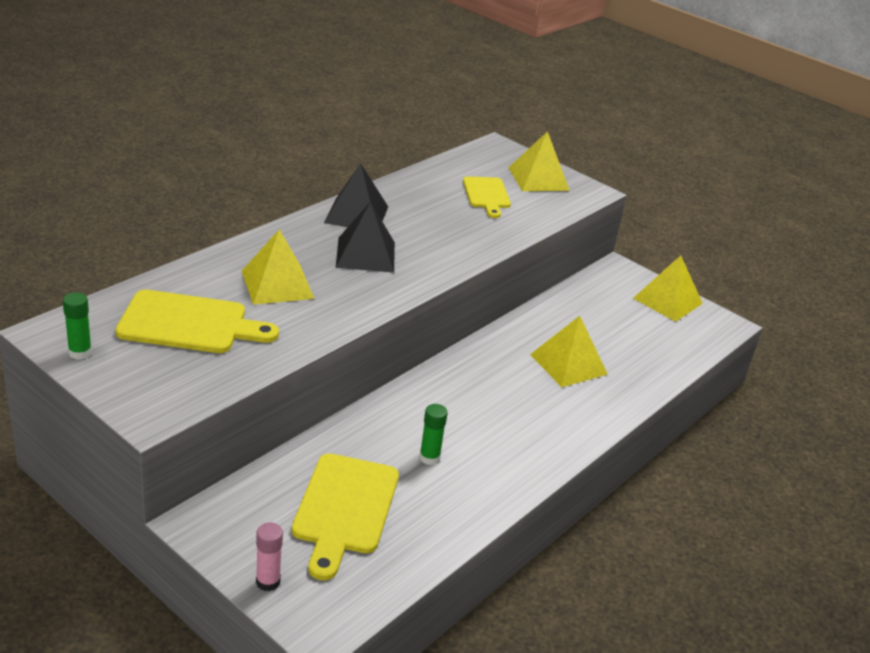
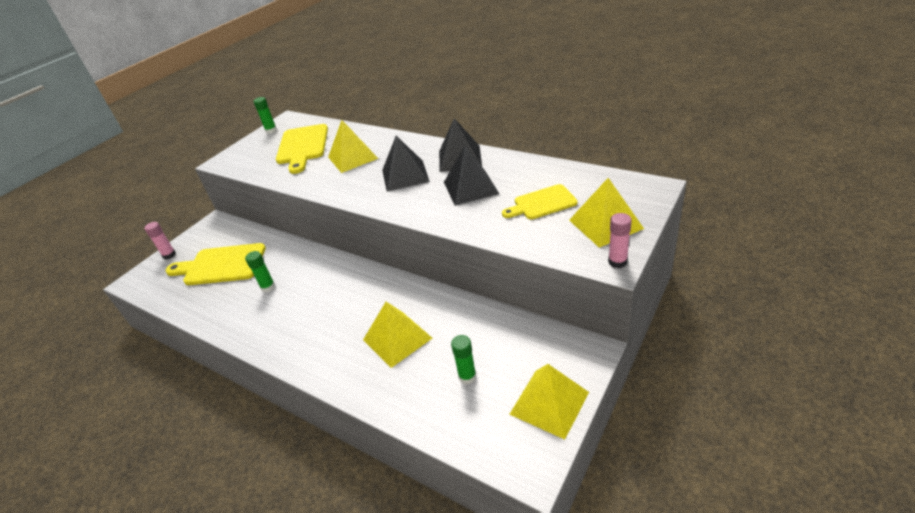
camera: 90 degrees right, 5 degrees up
(428, 222) = (470, 187): none -> black pyramid
(592, 189) = (617, 262): none -> pink glue stick
(630, 333) = (467, 376): none -> green glue stick

